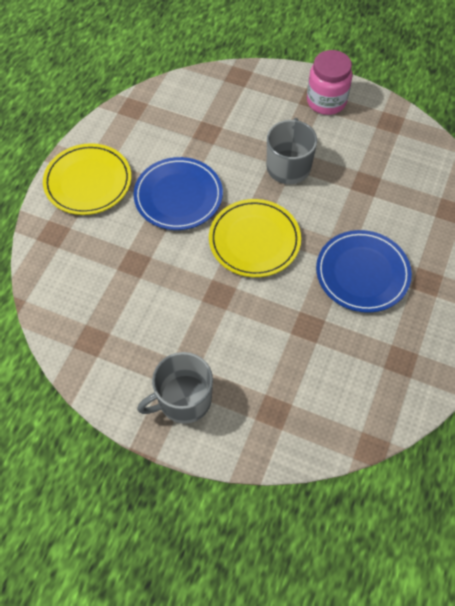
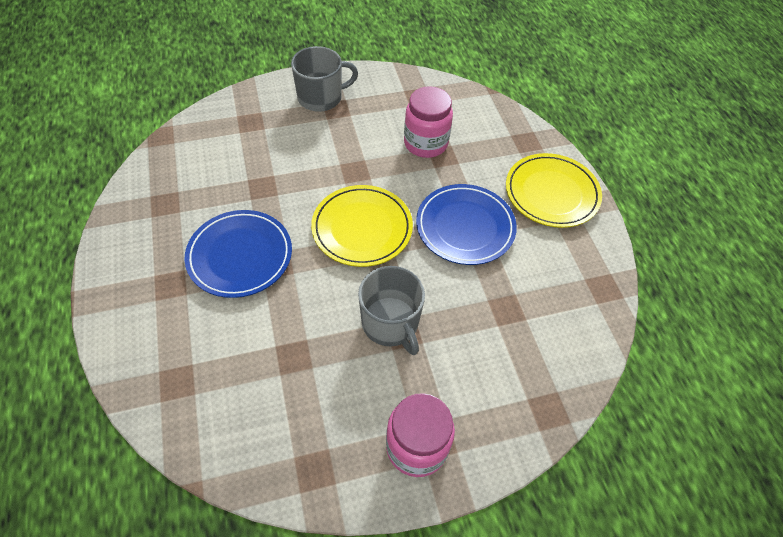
camera: 140 degrees right, 5 degrees down
(136, 284) = (425, 143): none -> pink jar
(183, 399) = (321, 97): grey mug -> grey mug turned 45 degrees clockwise

